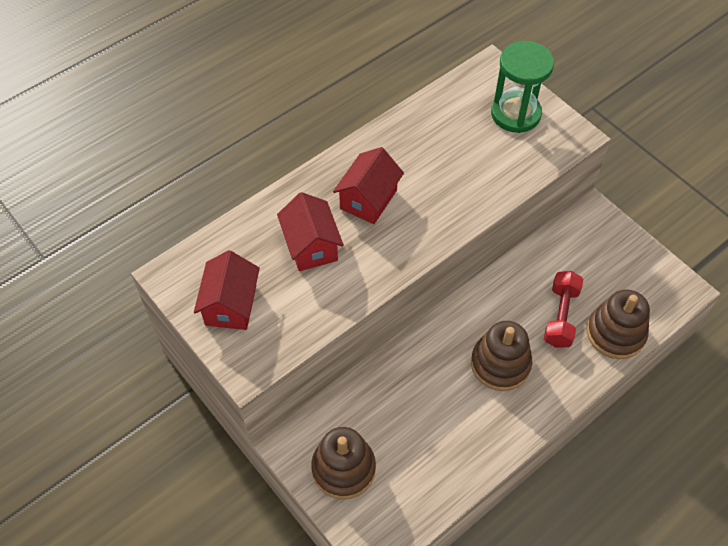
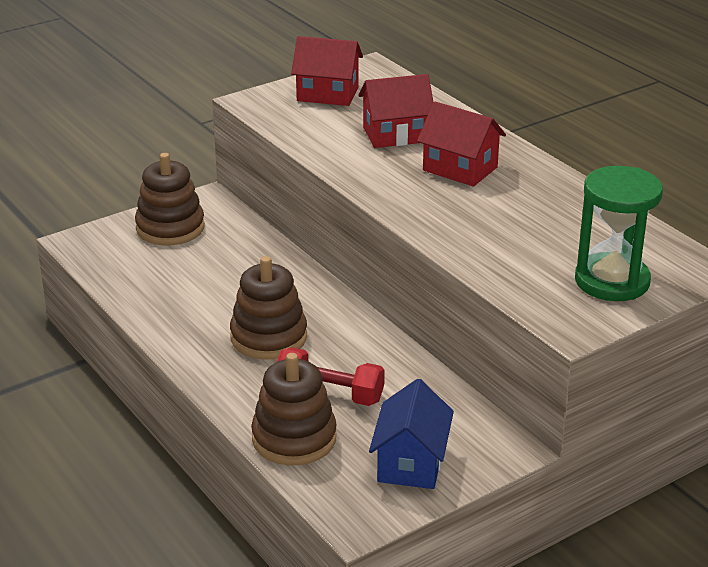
camera: 95 degrees right, 25 degrees down
(622, 264) = (411, 463): none -> blue house

